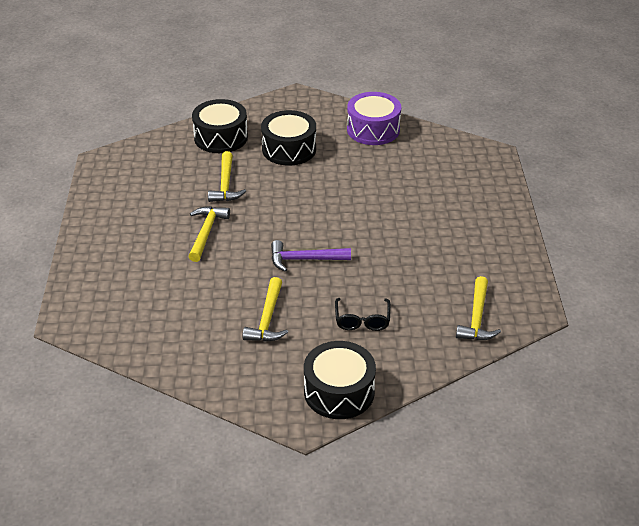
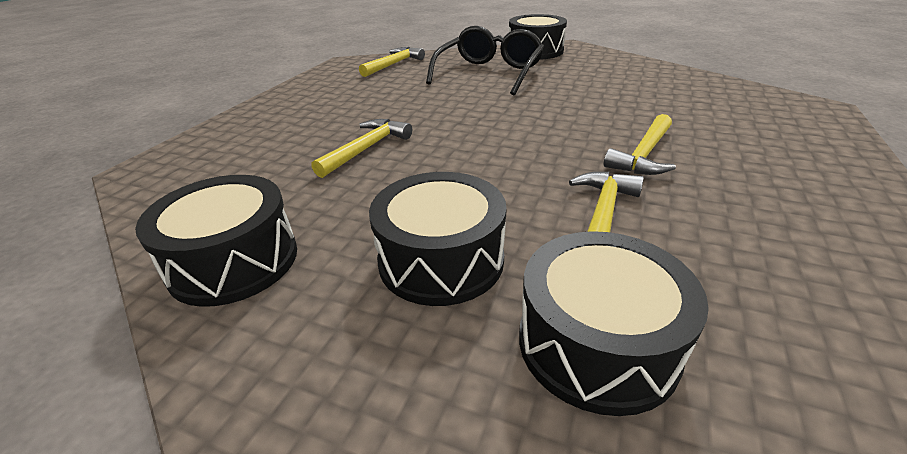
camera: 155 degrees left, 5 degrees down
(267, 319) = (578, 83): yellow hammer -> yellow hammer (366, 149)
(304, 259) = (516, 112): purple hammer -> none
(362, 320) = (489, 73): black glasses -> black glasses, size x1.89
(373, 129) = (234, 261): purple drum -> black drum

